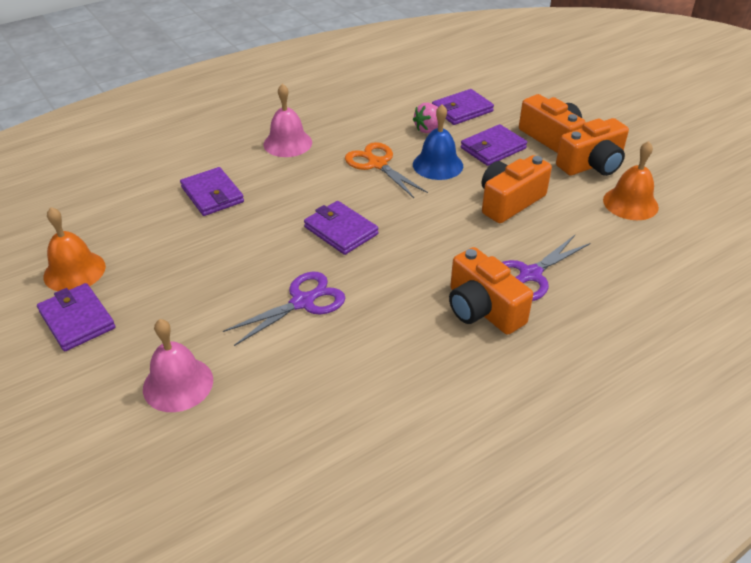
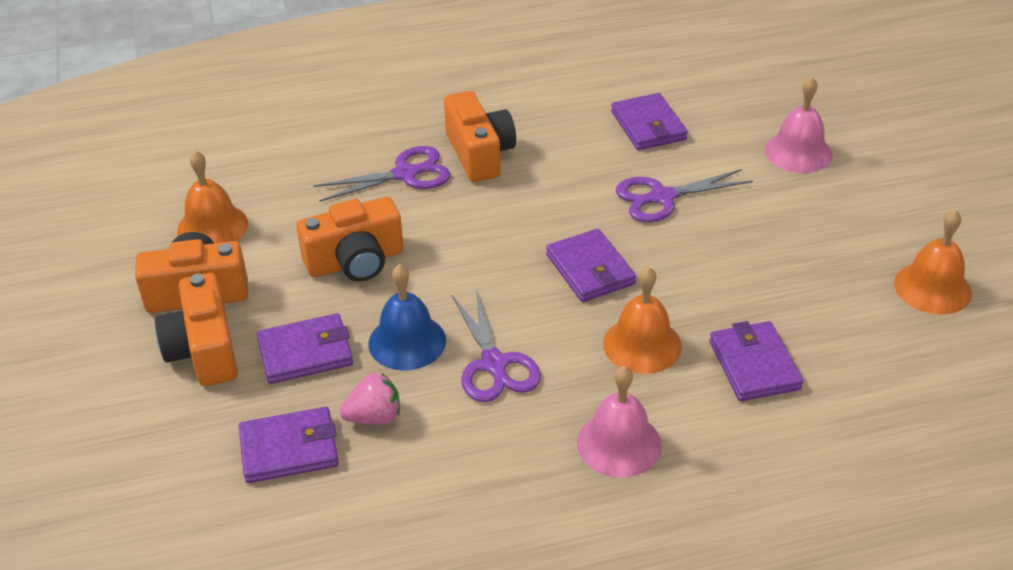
camera: 160 degrees left, 0 degrees up
(77, 320) = (913, 229): purple wallet -> purple wallet (648, 126)
(288, 192) = (642, 344): none -> orange bell
(377, 164) = (494, 364): orange scissors -> purple scissors

